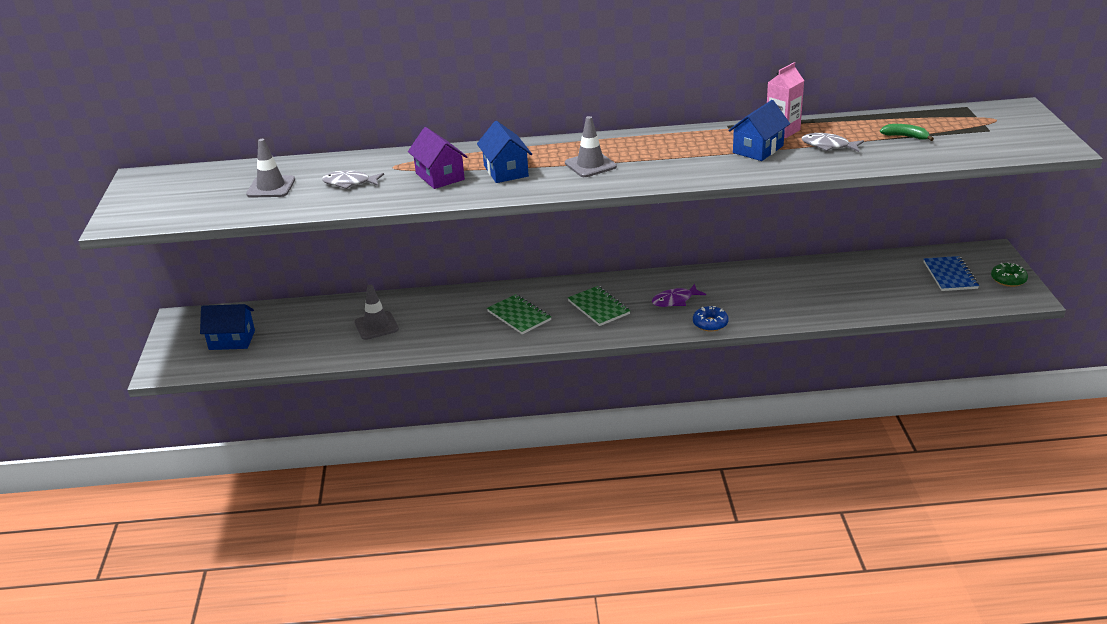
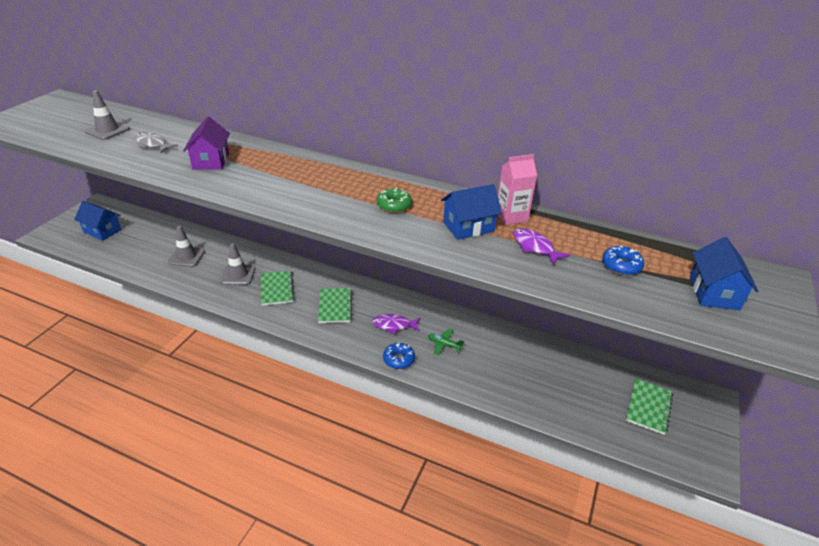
camera: 25 degrees right, 5 degrees up
(506, 171) = (257, 173): blue house -> blue house (714, 292)
(590, 165) = (321, 190): grey traffic cone -> grey traffic cone (238, 275)
(738, 297) = (444, 344): none -> green plane
(828, 146) = (535, 247): grey fish -> purple fish
(905, 136) = (621, 266): green banana -> blue donut
(950, 275) = (648, 407): blue notebook -> green notebook
(1008, 279) = (704, 439): green donut -> green donut (394, 205)

